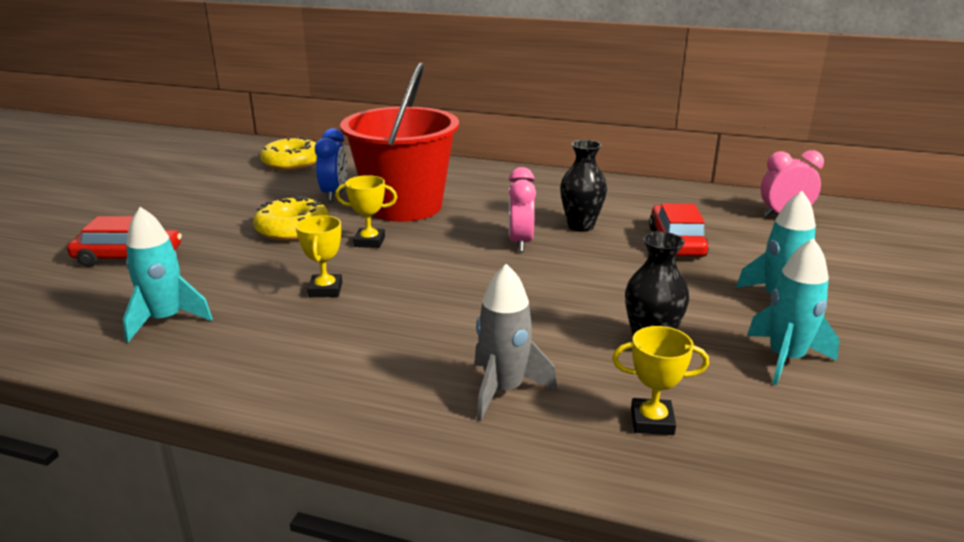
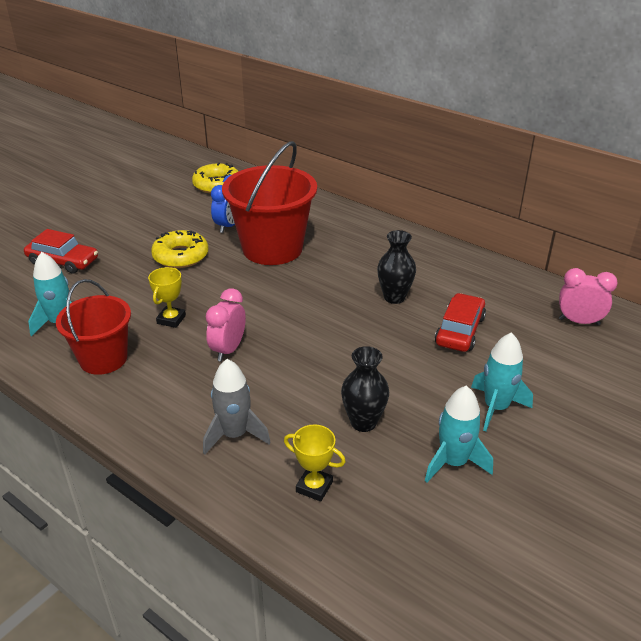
camera: 20 degrees right, 10 degrees up
(257, 347) = (103, 359): none -> red bucket
(369, 242) = (226, 280): yellow trophy -> none
(520, 242) = (335, 304): pink clock -> pink clock (228, 350)

